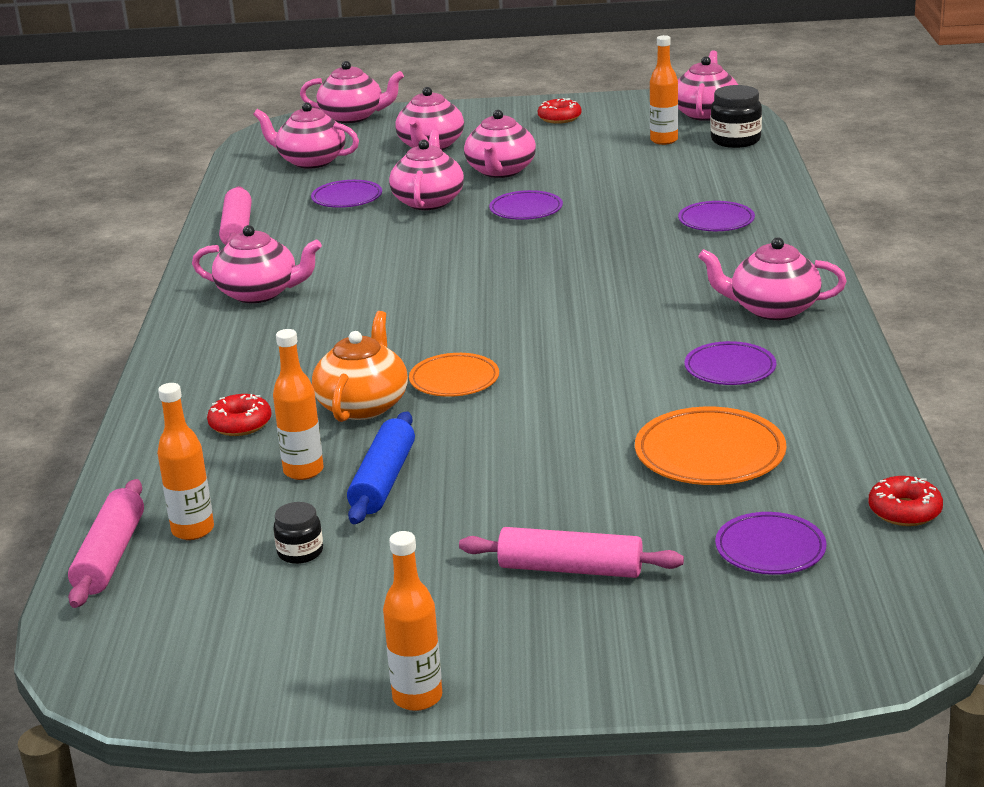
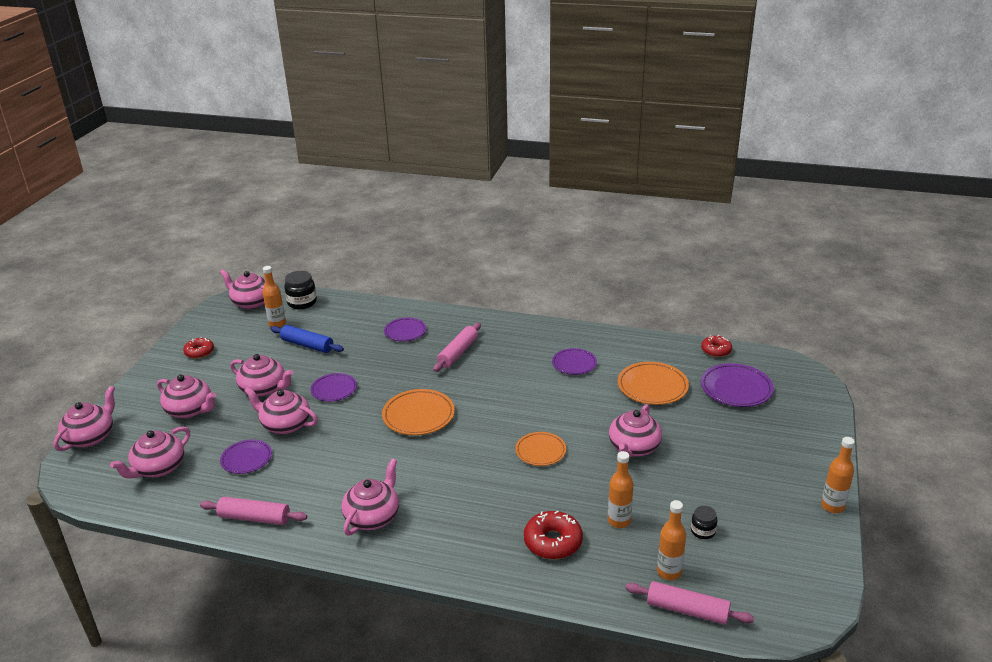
camera: 75 degrees left, 5 degrees up
(240, 424) = (553, 542): red donut -> red donut, size x1.51
(363, 405) = (553, 489): orange teapot -> none
(383, 480) = (640, 492): blue rolling pin -> blue rolling pin (307, 345)
(497, 275) = (418, 415): none -> orange plate
(570, 569) = (739, 445): pink rolling pin -> pink rolling pin (458, 353)
(770, 549) = (736, 388): purple plate -> purple plate, size x1.51
(772, 309) = (520, 339): pink teapot -> pink teapot (633, 447)

